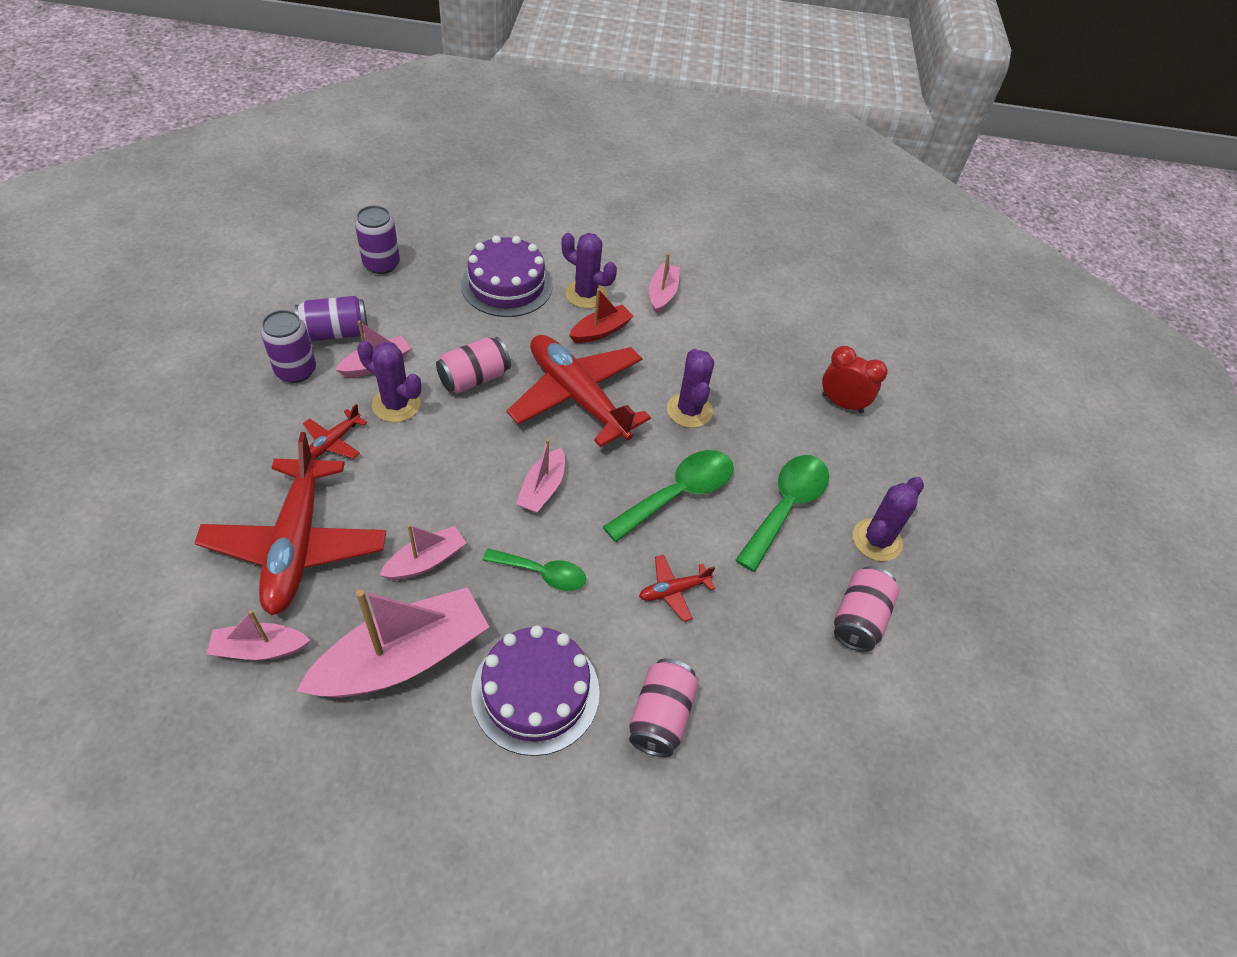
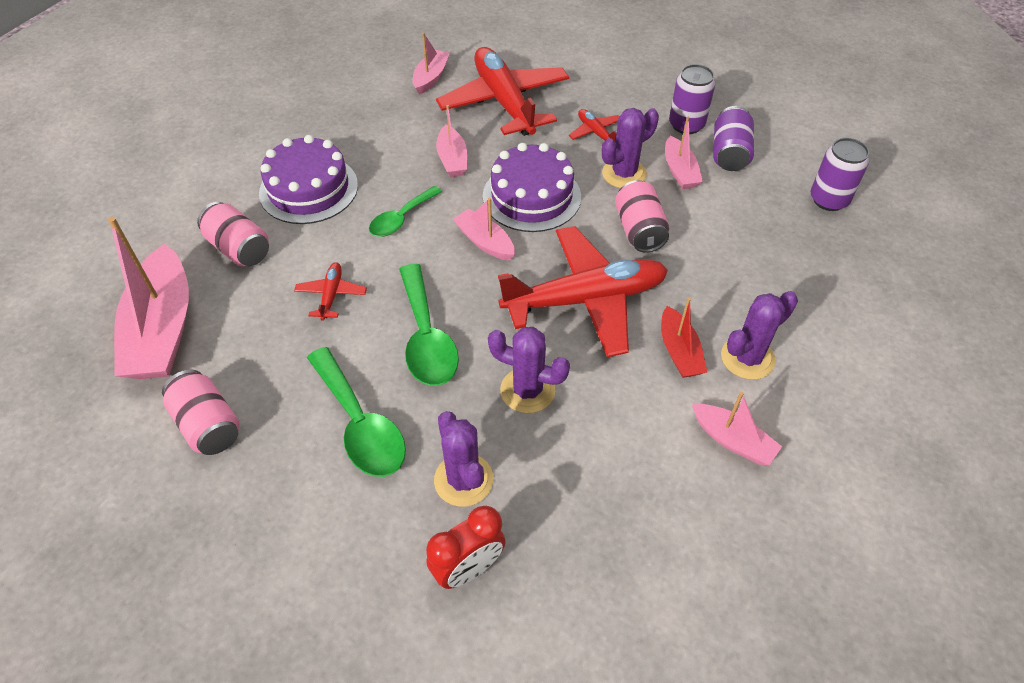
camera: 120 degrees right, 0 degrees up
(297, 544) = (504, 102): red plane -> red plane turned 45 degrees clockwise
(403, 658) = (380, 134): pink boat -> pink boat (162, 329)
(506, 285) = (777, 289): purple cake -> purple cake (531, 196)
(877, 540) = (270, 493): purple cactus -> purple cactus (463, 480)

